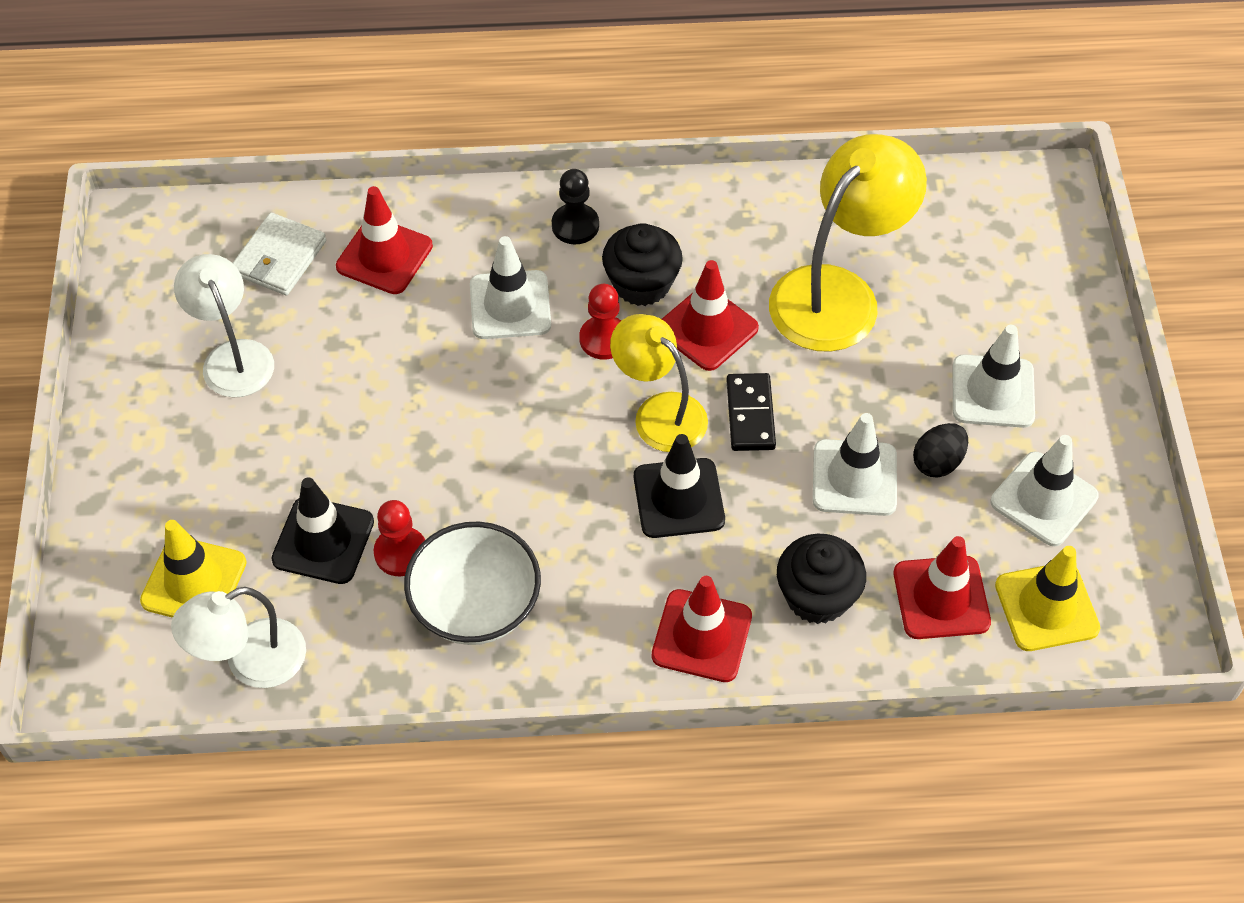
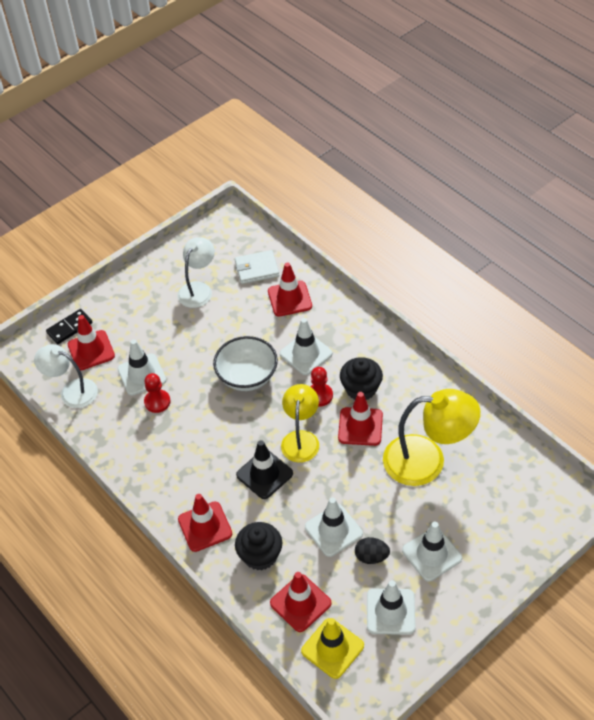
camera: 55 degrees right, 5 degrees down
(194, 582) = (91, 350): yellow traffic cone -> red traffic cone
(323, 541) = (141, 375): black traffic cone -> white traffic cone
(476, 606) = (154, 442): white bowl -> white bowl (247, 376)
(575, 225) = (368, 346): black pawn -> none
(750, 414) = (330, 471): black domino -> black domino (69, 328)

